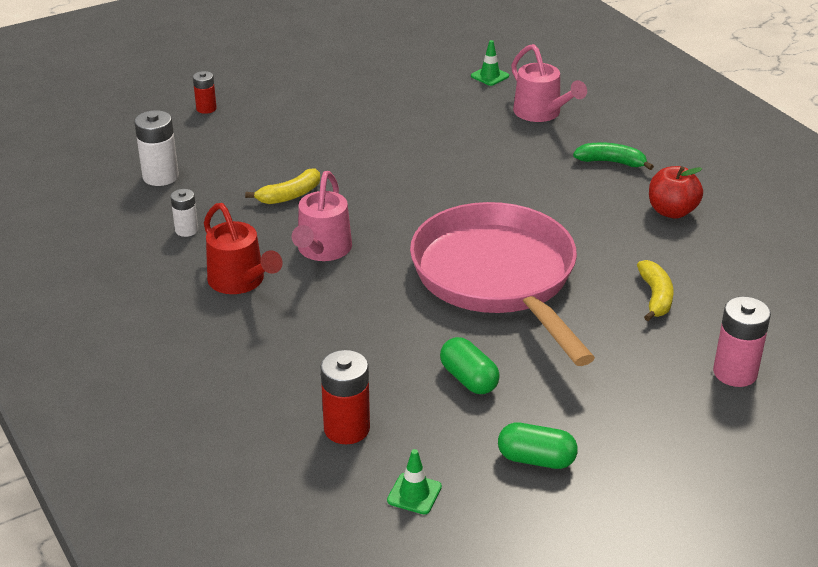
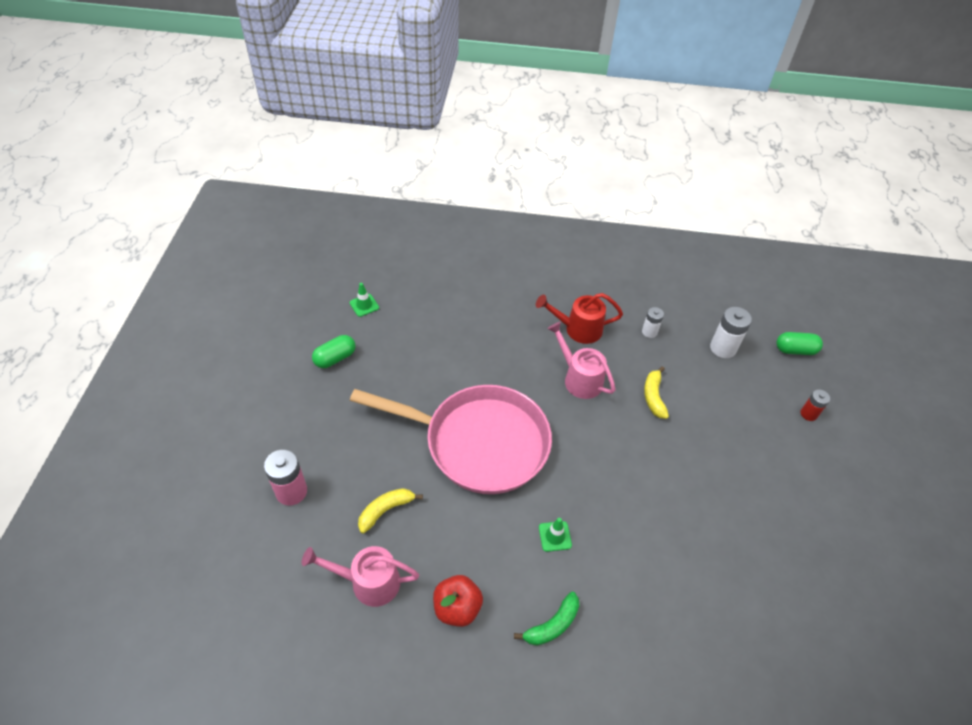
camera: 125 degrees right, 15 degrees up
(346, 429) = (426, 307): red battery -> none
(468, 379) = (411, 371): green capsule -> green capsule (795, 350)
(489, 76) = (760, 647): green traffic cone -> green traffic cone (555, 536)
(542, 113) = (664, 636): pink watering can -> pink watering can (367, 582)
(655, 297) = (386, 510): yellow banana -> yellow banana turned 105 degrees clockwise

